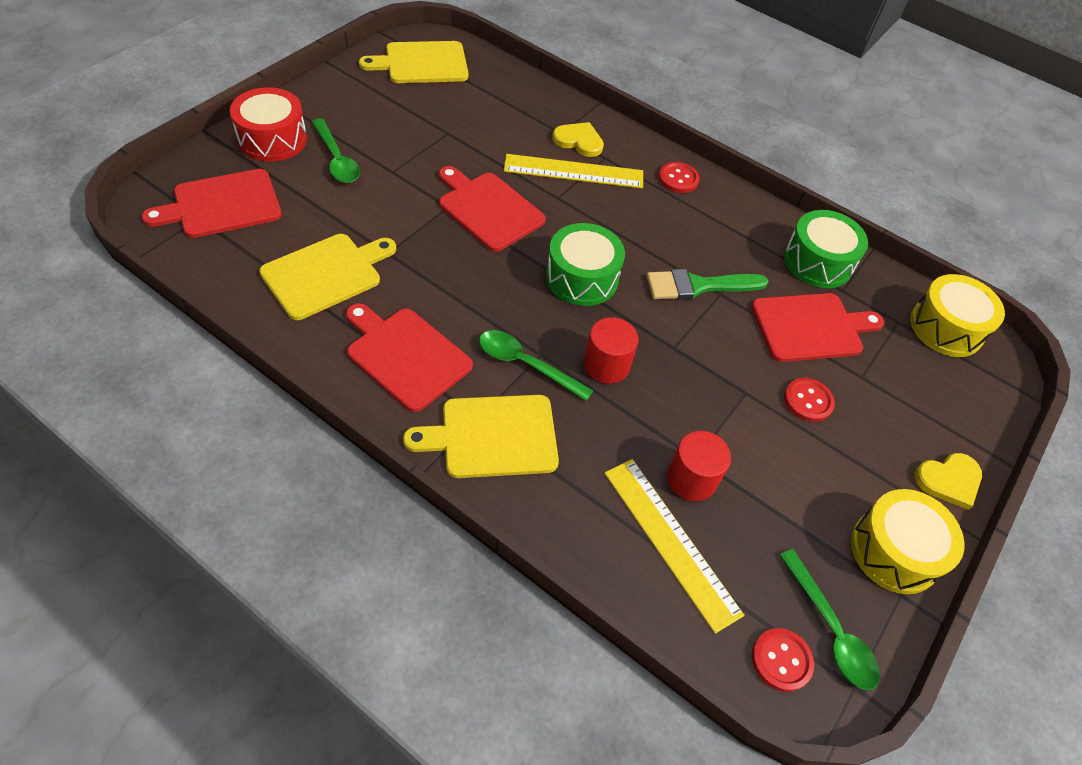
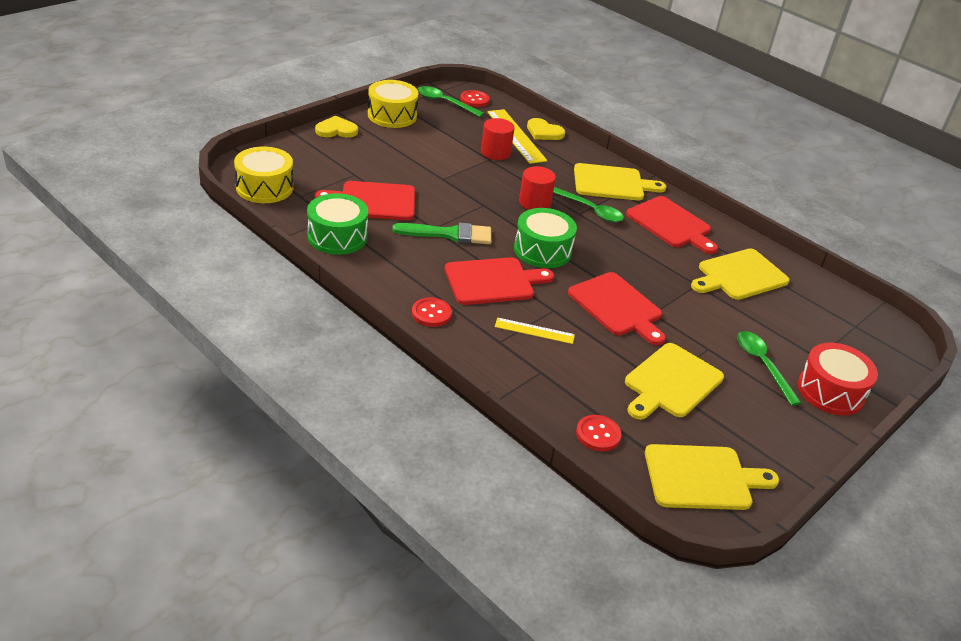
camera: 170 degrees left, 15 degrees down
(222, 205) = (843, 334): red cutting board -> red cutting board (493, 281)
(437, 134) = (671, 382): none -> yellow cutting board
(573, 171) = (534, 331): yellow ruler -> yellow ruler, size x0.58
(579, 141) = (523, 361): yellow heart -> yellow heart (544, 132)
(808, 401) = (402, 169): red button -> red button (598, 434)
(830, 629) = (444, 102): green spoon -> green spoon turned 45 degrees counterclockwise

